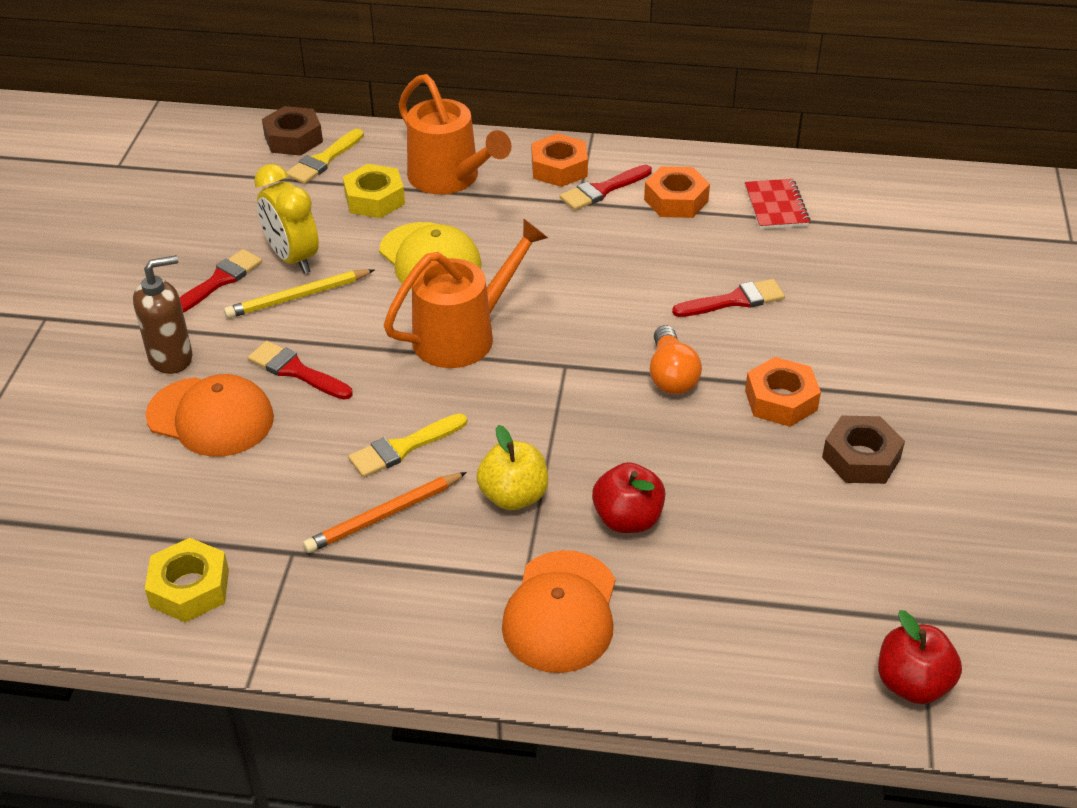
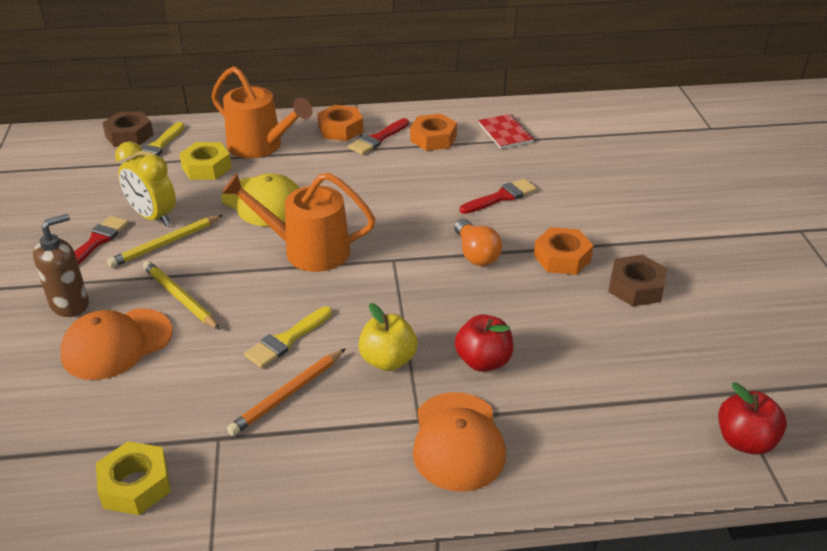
camera: 15 degrees left, 5 degrees down
(211, 417) = (117, 344): orange cap -> orange cap turned 135 degrees clockwise
(296, 371) = (180, 297): red brush -> yellow pencil
(463, 335) = (307, 250): orange watering can -> orange watering can turned 120 degrees counterclockwise

